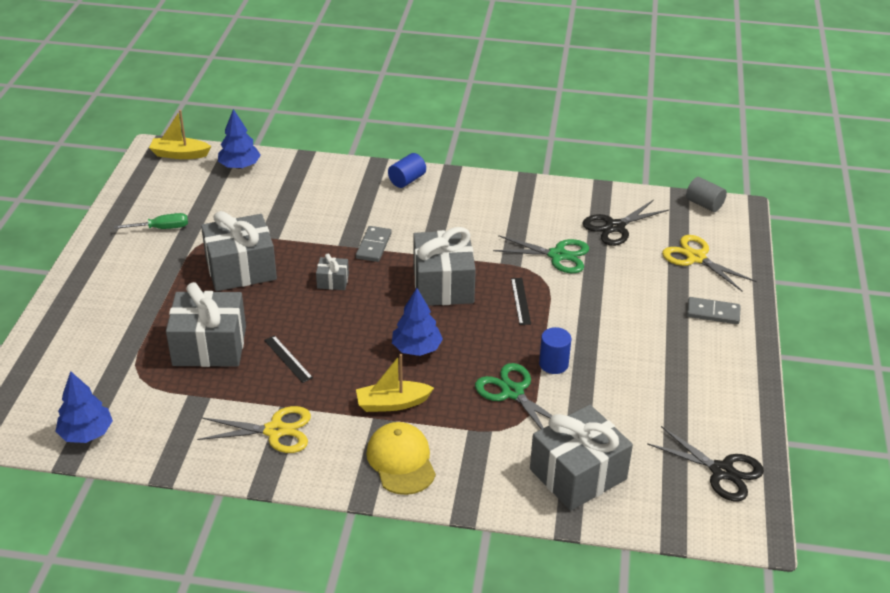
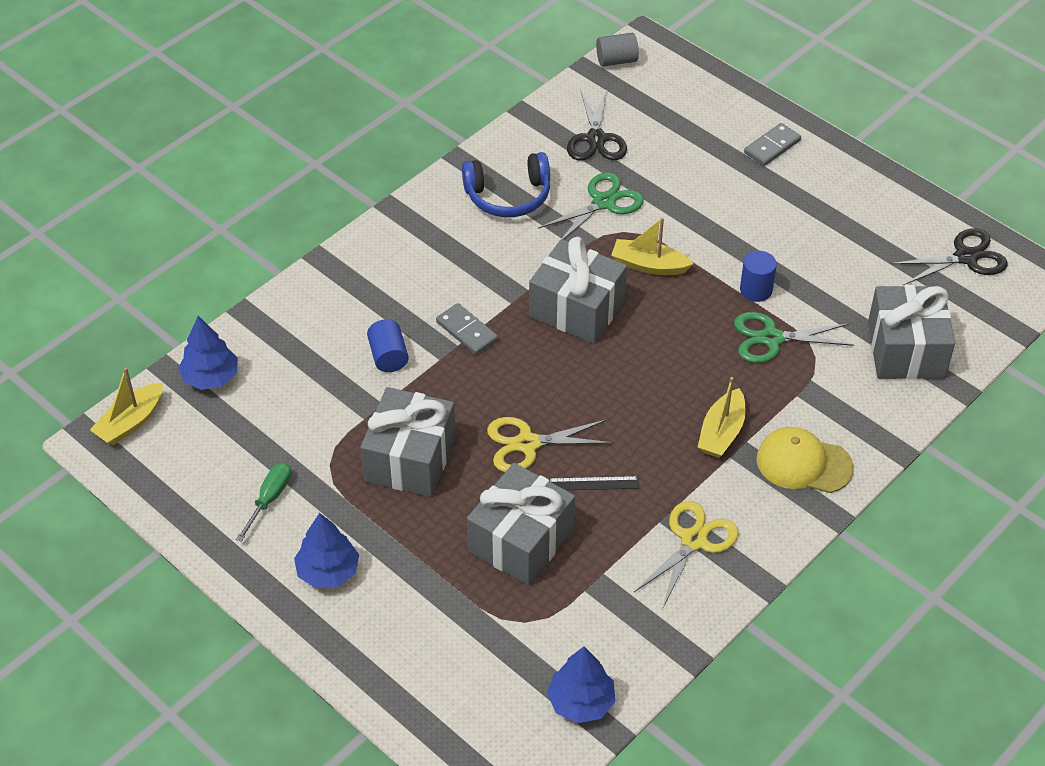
camera: 55 degrees left, 10 degrees up
(333, 281) = (497, 391): grey gift -> none
(407, 180) = (375, 249): blue cylinder -> blue cylinder (388, 356)
(416, 348) = (657, 376): blue tree -> blue tree (328, 571)
(515, 212) = (508, 196): none -> blue headphones
(520, 301) = (649, 265): black ruler -> yellow boat
(696, 258) = (688, 112): yellow scissors -> yellow scissors (527, 444)

